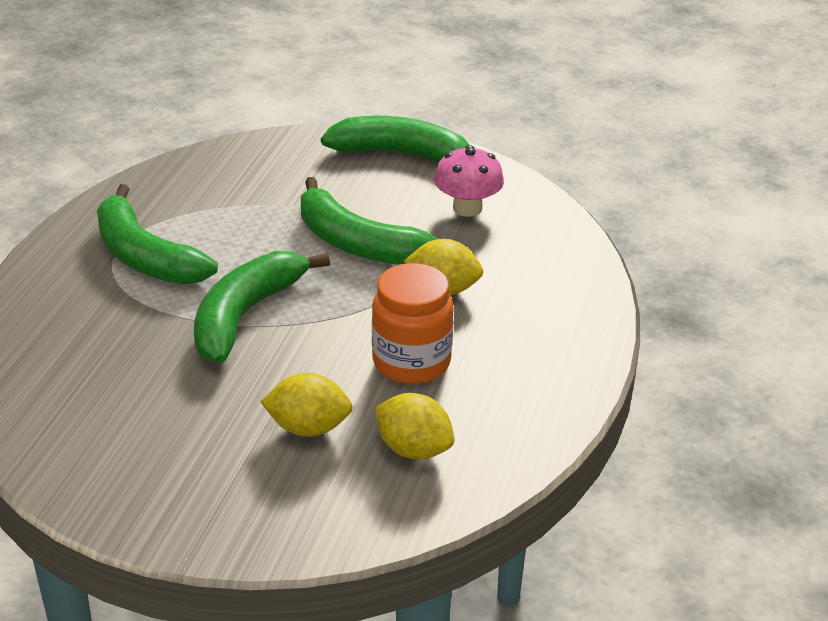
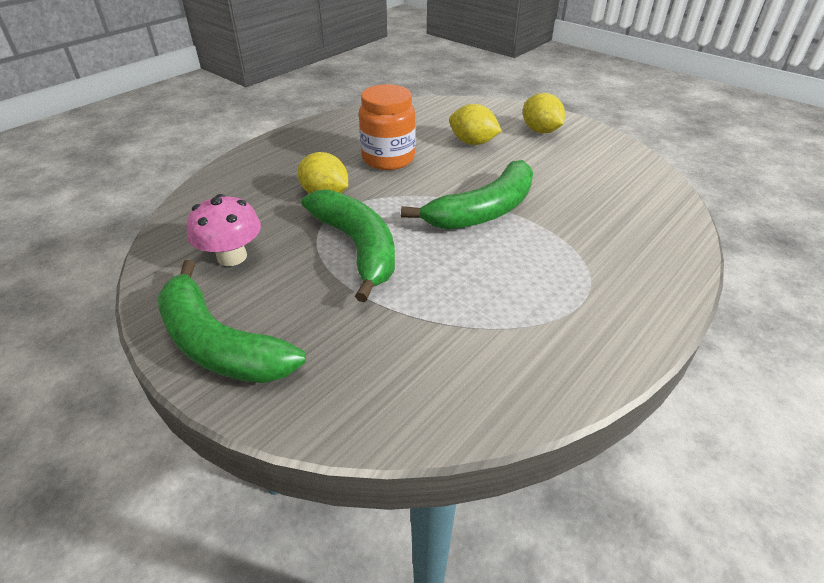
camera: 155 degrees left, 5 degrees up
(145, 256) = (557, 284): green banana -> none
(413, 449) = (421, 124): yellow lemon -> yellow lemon (540, 131)

